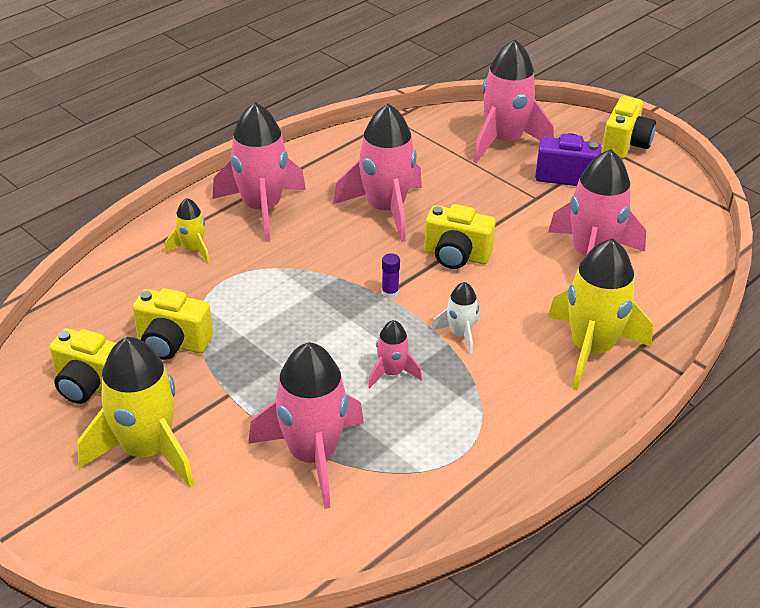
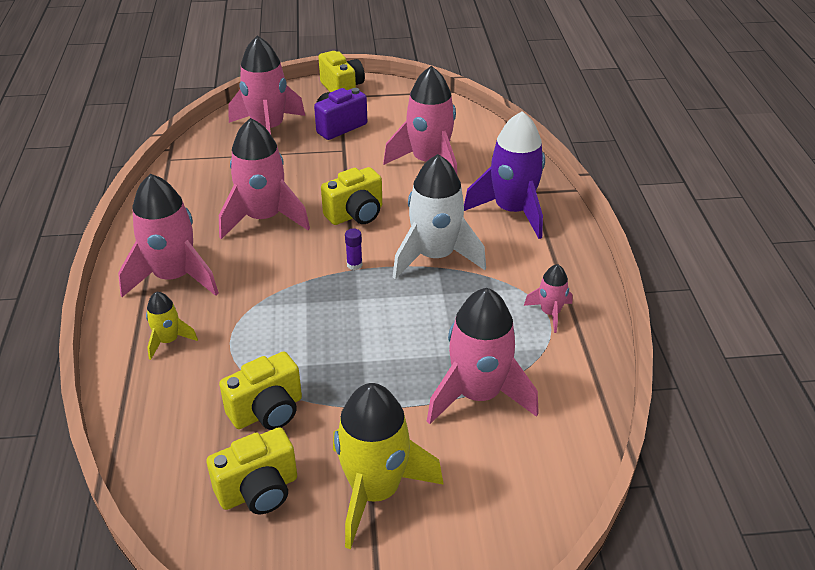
camera: 50 degrees left, 0 degrees up
(392, 373) = (437, 309): pink rocket -> pink rocket (550, 313)
(460, 334) = (435, 256): white rocket -> white rocket, size x2.02
(591, 349) = (512, 211): yellow rocket -> purple rocket

